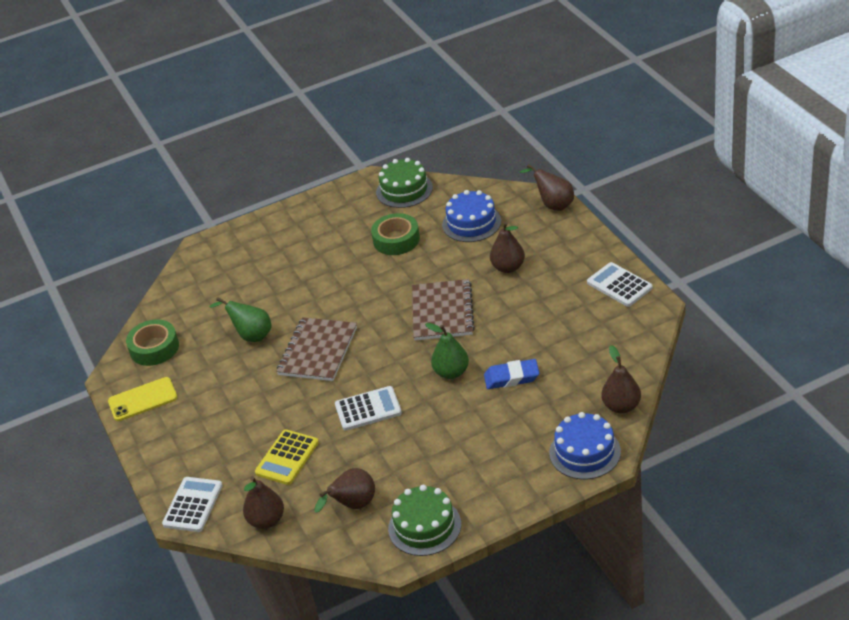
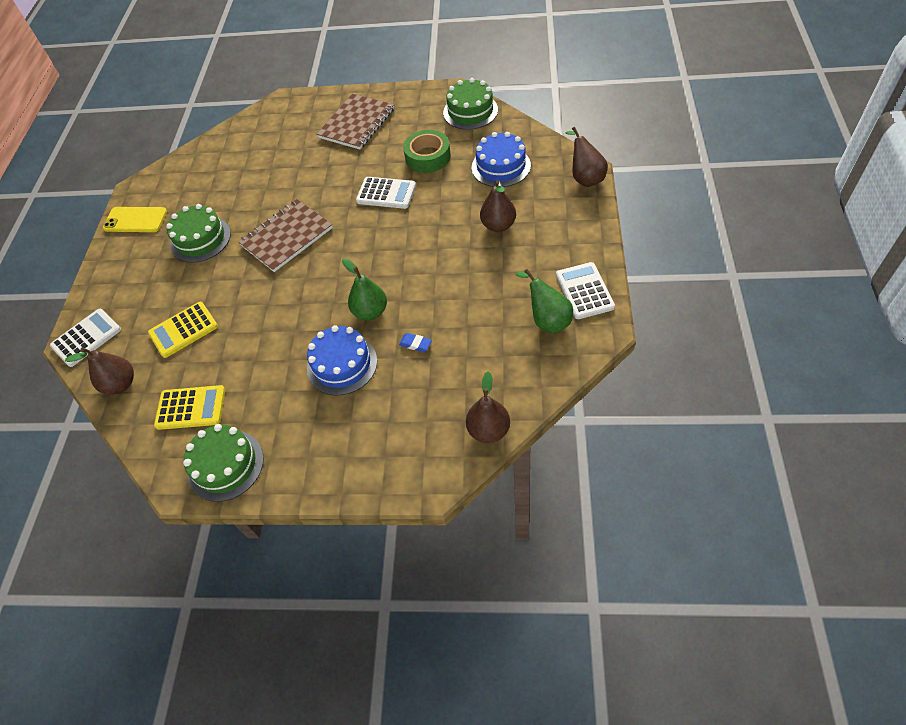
camera: 30 degrees right, 15 degrees up
(154, 348) = (180, 177): green tape -> none
(231, 387) = (200, 239): none -> green cake
(251, 336) = (252, 198): green pear -> green pear (547, 320)
(353, 506) = (191, 408): brown pear -> yellow calculator
(368, 409) = (278, 314): white calculator -> white calculator (386, 193)
(442, 312) = (410, 245): brown notebook -> brown notebook (356, 123)
(511, 377) = (415, 344): blue eraser -> blue eraser, size x0.56
(585, 452) = (417, 464): blue cake -> blue cake (342, 364)

